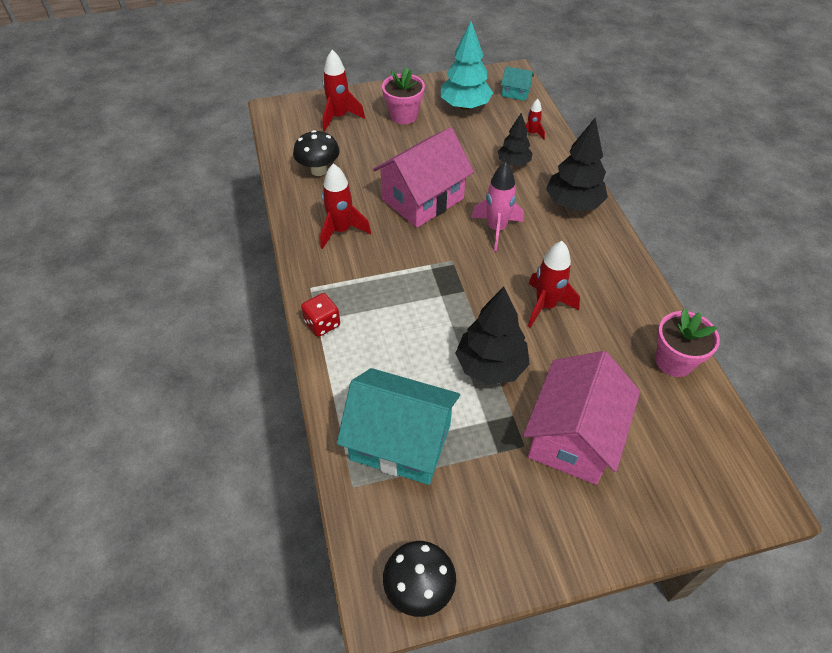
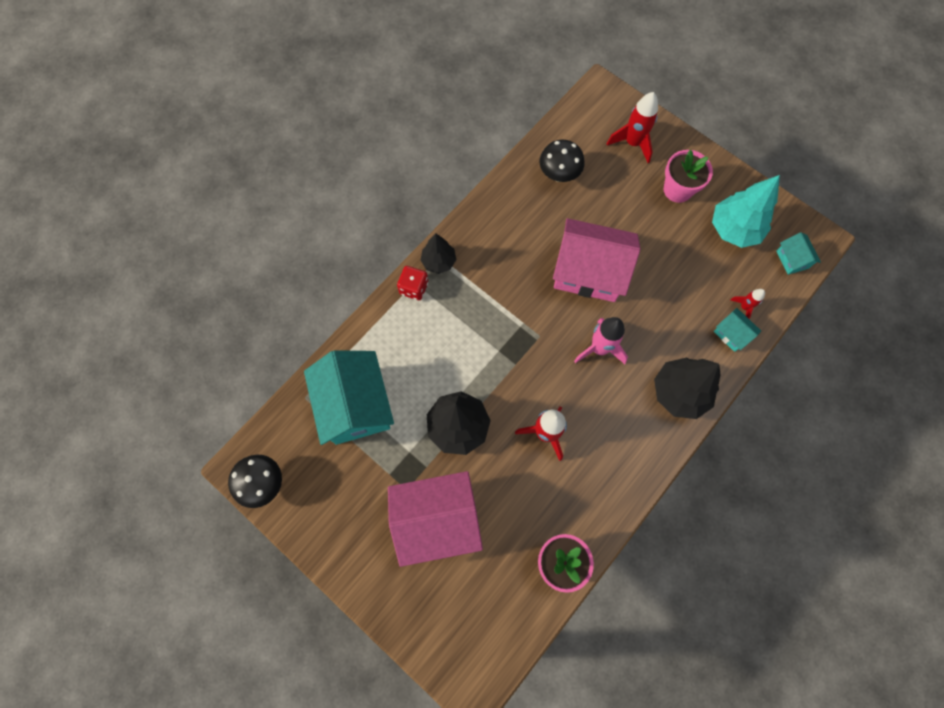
camera: 55 degrees right, 20 degrees up
(341, 230) = (508, 237): red rocket -> none
(513, 163) = (691, 315): black tree -> black tree (439, 261)
(548, 151) = (731, 334): none -> turquoise house

